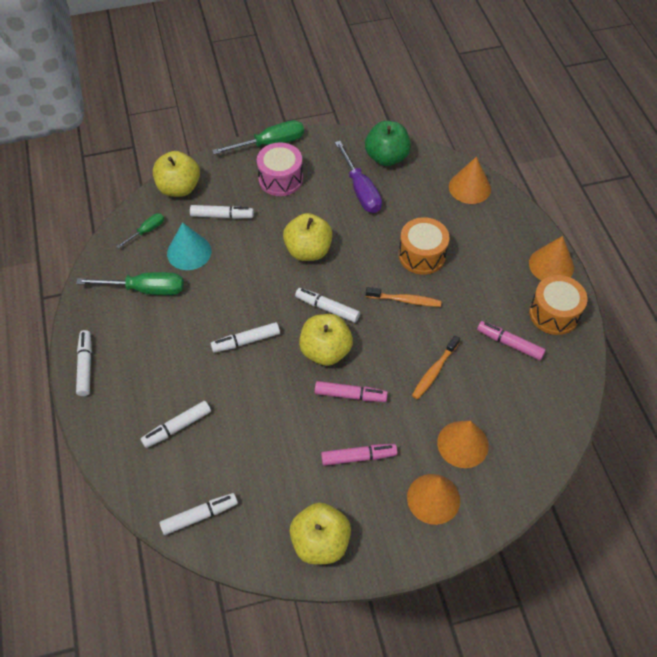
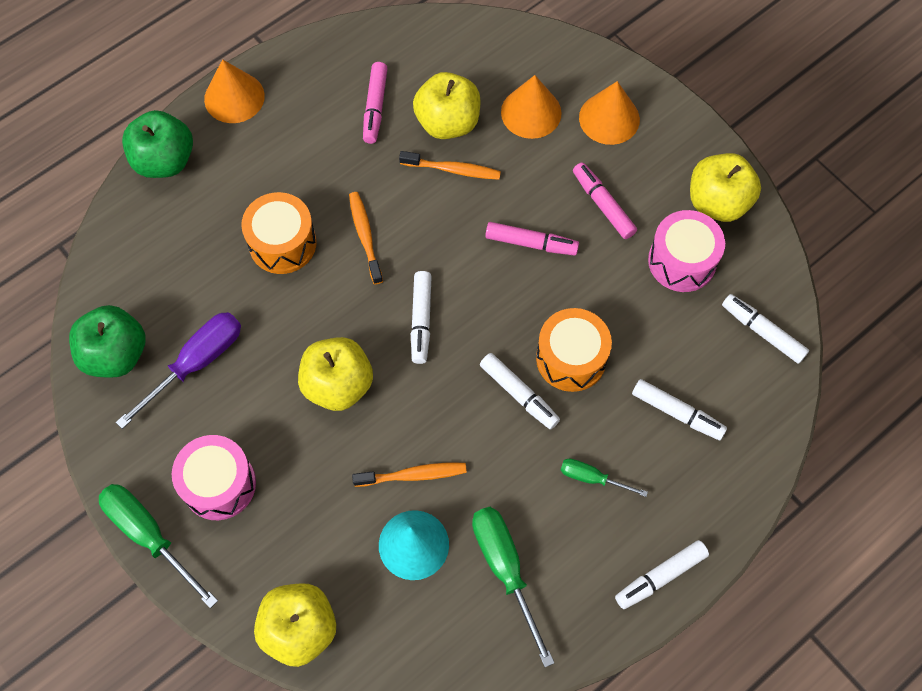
camera: 115 degrees left, 10 degrees up
(147, 231) = (404, 629): green screwdriver -> green screwdriver (592, 478)
(222, 216) = (327, 533): white marker -> none
(229, 267) = (413, 475): none -> orange toothbrush
(285, 489) = (682, 261): none -> pink drum
(325, 351) = (485, 295): yellow apple -> yellow apple (447, 122)
(350, 395) = (531, 243): pink marker -> pink marker turned 120 degrees clockwise
(469, 187) = (135, 227): orange cone -> none
(514, 214) = (164, 160): none -> green apple
(554, 313) = (309, 75): orange drum -> orange drum (571, 358)

